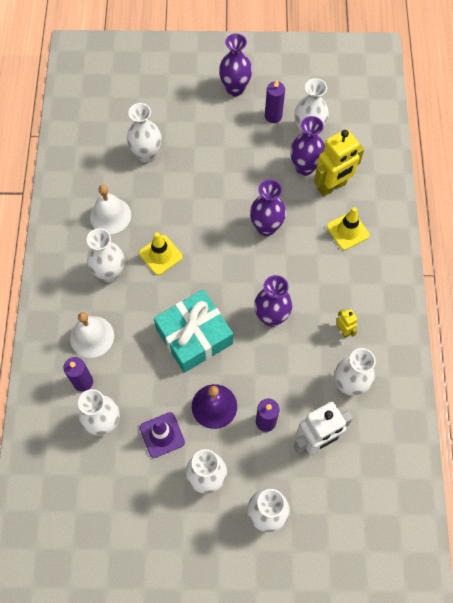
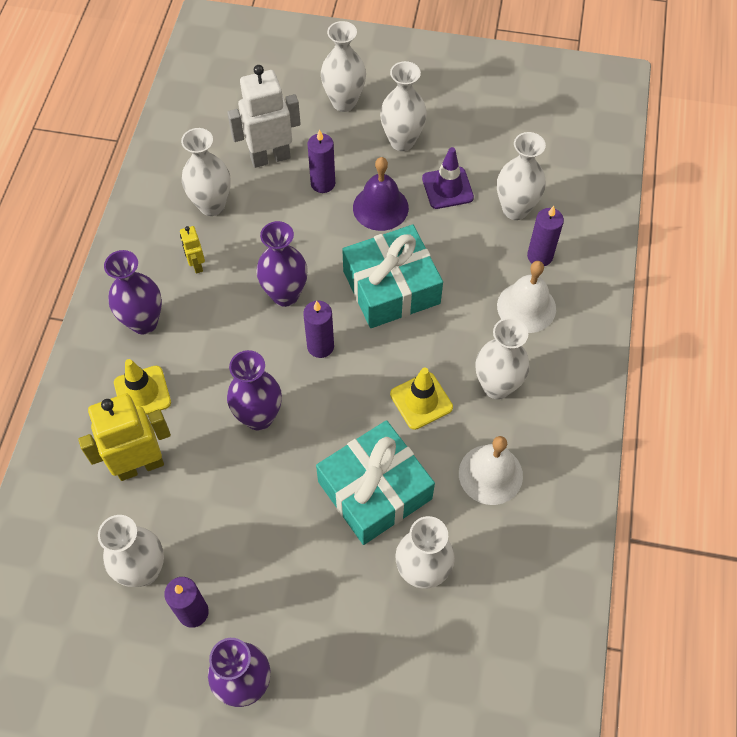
camera: 170 degrees left, 5 degrees down
(182, 195) = (375, 490): none -> turquoise gift
(236, 282) = (320, 346): none -> purple candle
(304, 167) = (171, 505): purple vase -> purple vase (144, 322)

